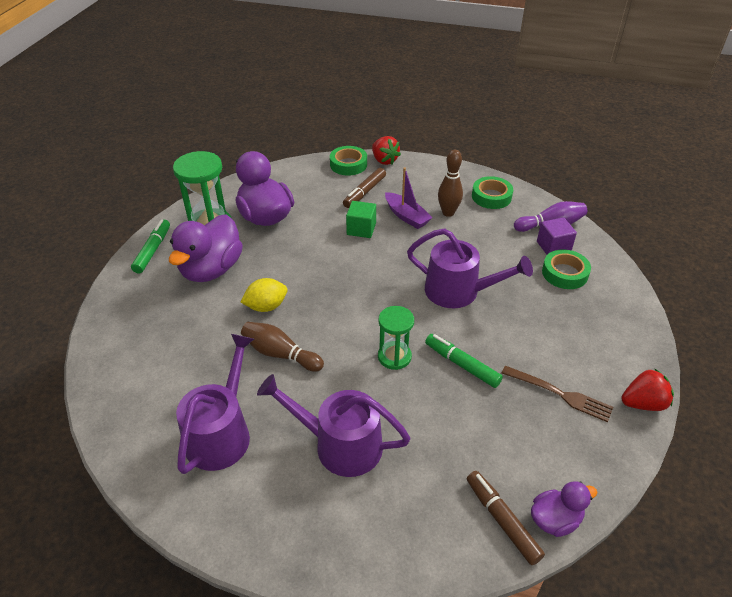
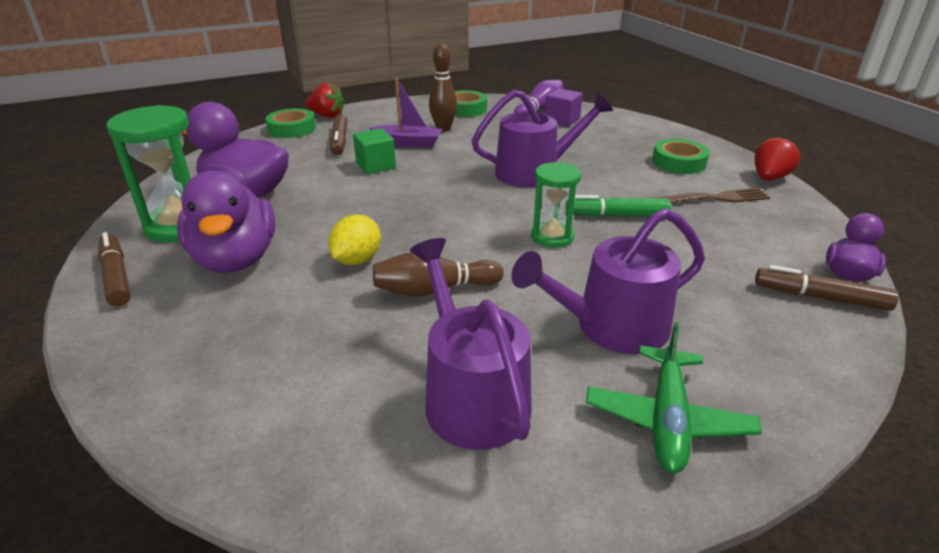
camera: 40 degrees left, 10 degrees down
(153, 250) = (116, 276): green marker -> brown marker
(291, 517) = (667, 419): none -> green plane
(564, 273) = (595, 131): green tape -> green tape (678, 162)

